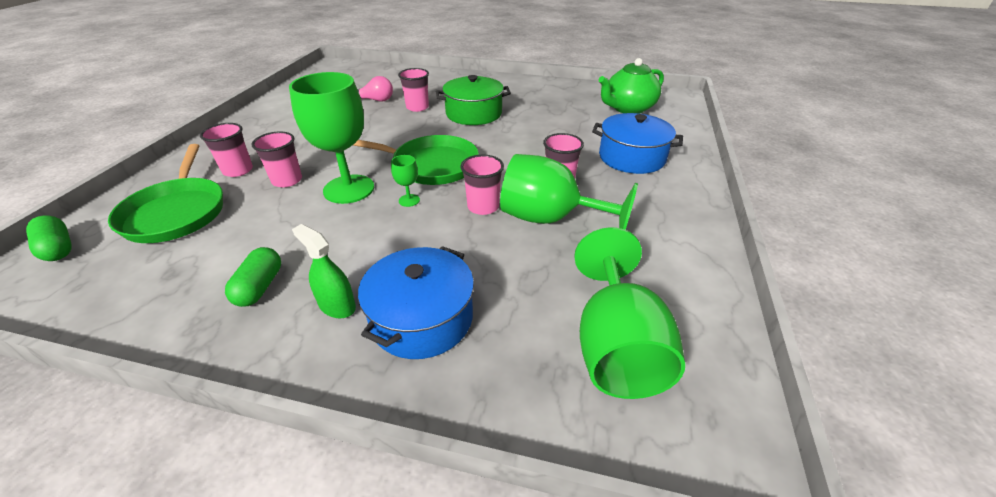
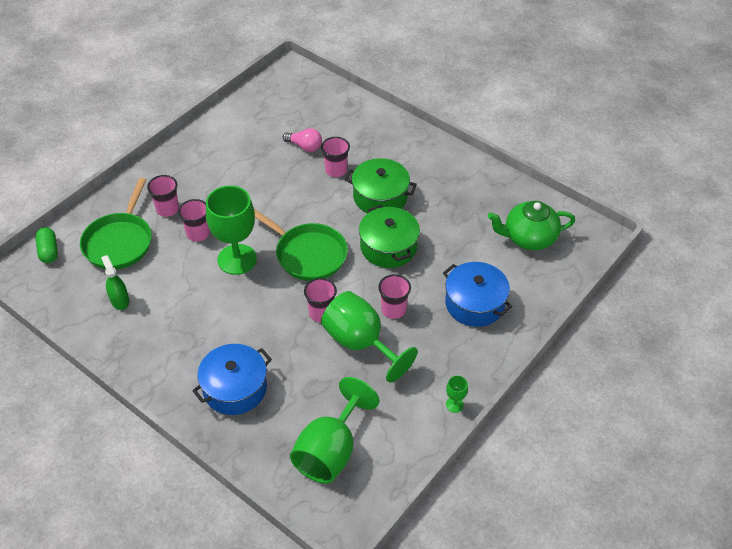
camera: 25 degrees right, 10 degrees up
(260, 287) = (154, 329): green capsule -> none
(337, 306) = (192, 360): green spray bottle -> green spray bottle (119, 300)
(409, 200) = (273, 287): green goblet -> green goblet (454, 404)
(511, 141) = (388, 247): none -> green pot

